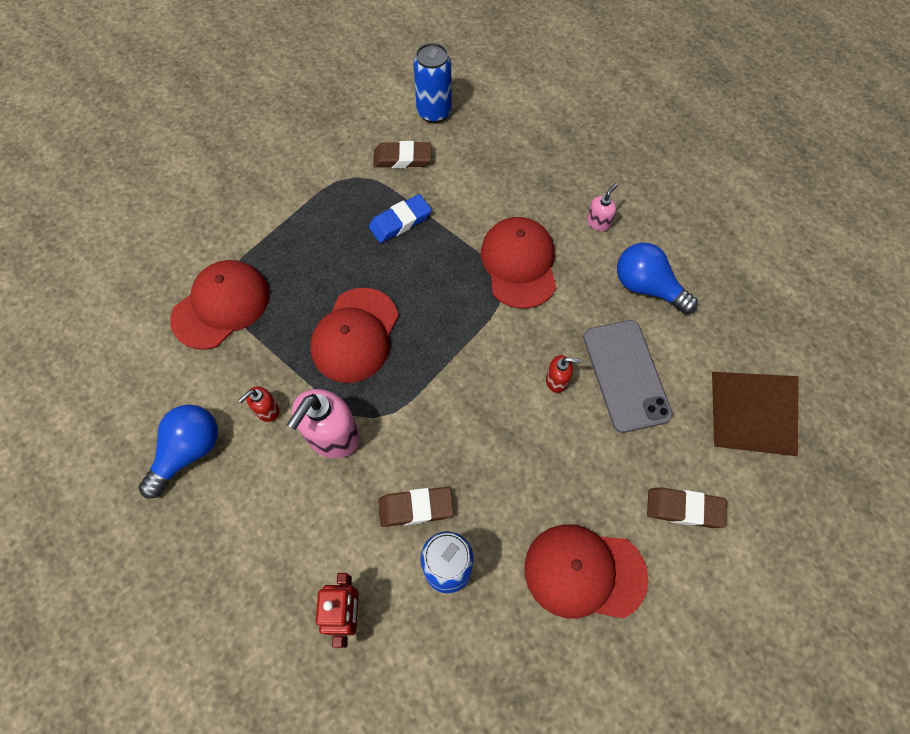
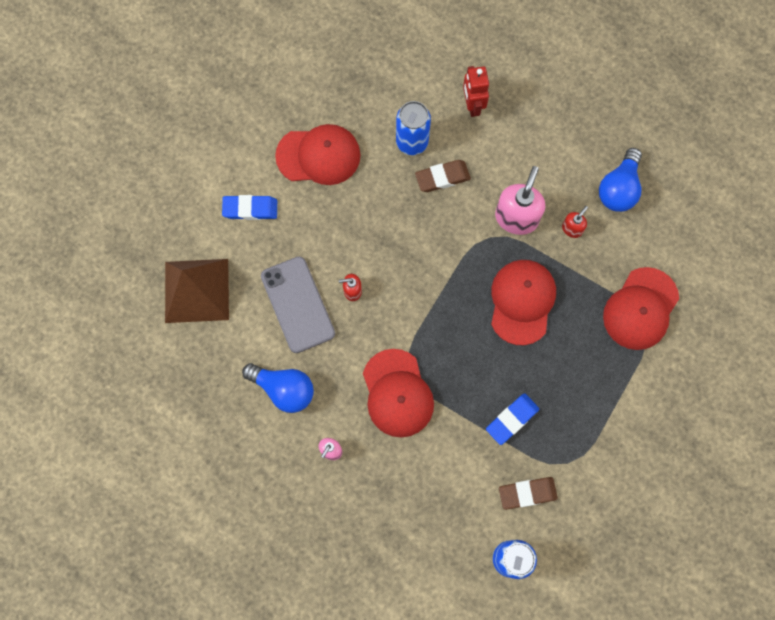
camera: 170 degrees right, 10 degrees up
(684, 509) = (250, 209): brown eraser -> blue eraser

